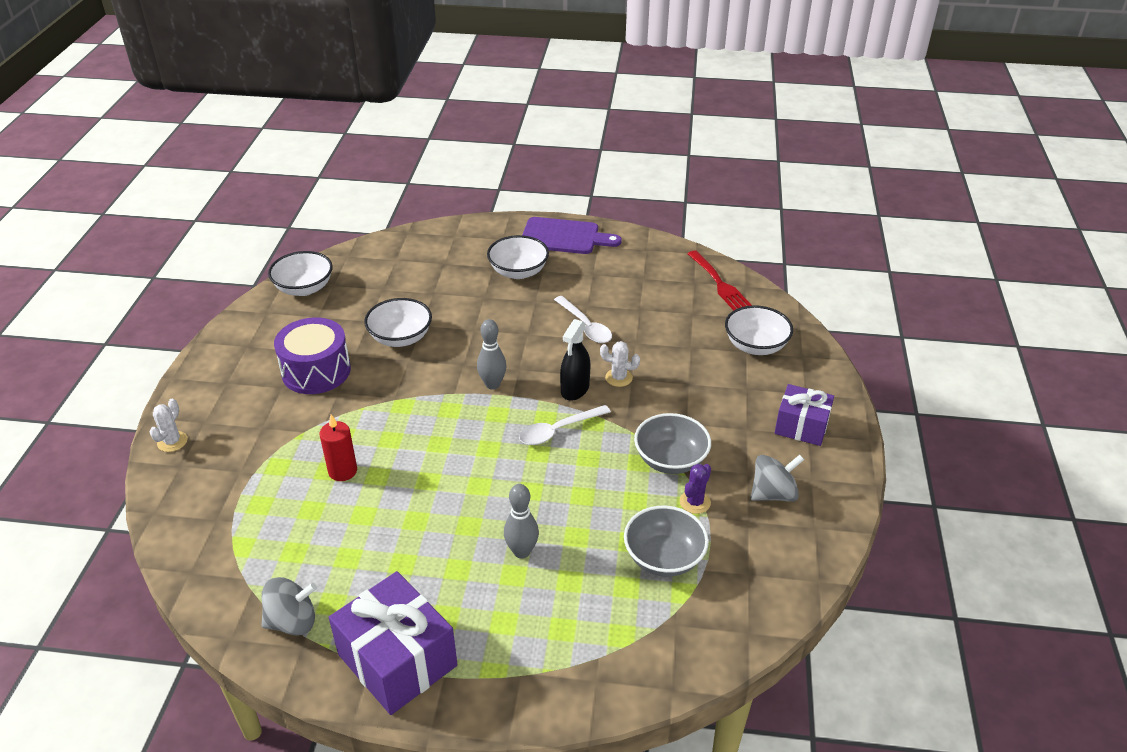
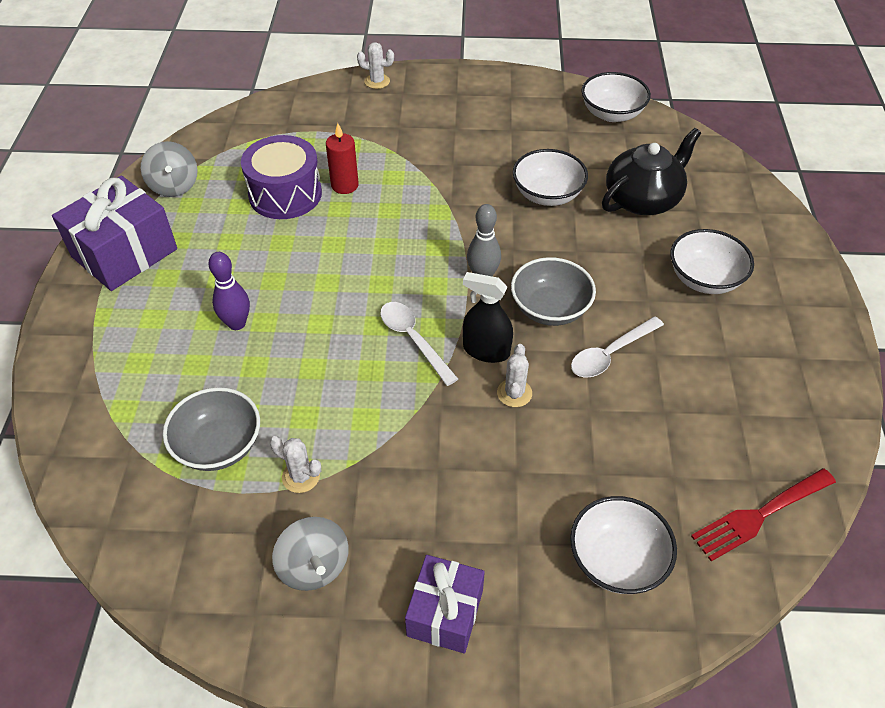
camera: 85 degrees right, 10 degrees up
(316, 371) = (482, 145): purple drum -> purple drum (285, 194)
(423, 287) = (643, 199): none -> black teapot
(522, 551) = (237, 323): grey bowling pin -> purple bowling pin
(564, 237) = (804, 319): purple cutting board -> none
(670, 460) = (371, 451): grey bowl -> grey bowl (550, 309)
(695, 502) = (301, 476): purple cactus -> white cactus

